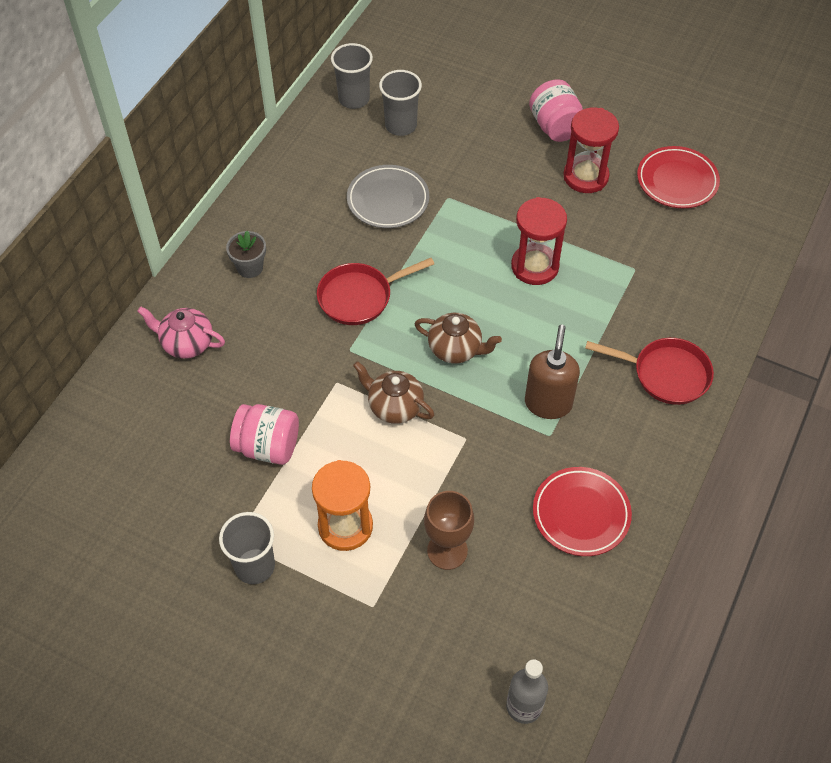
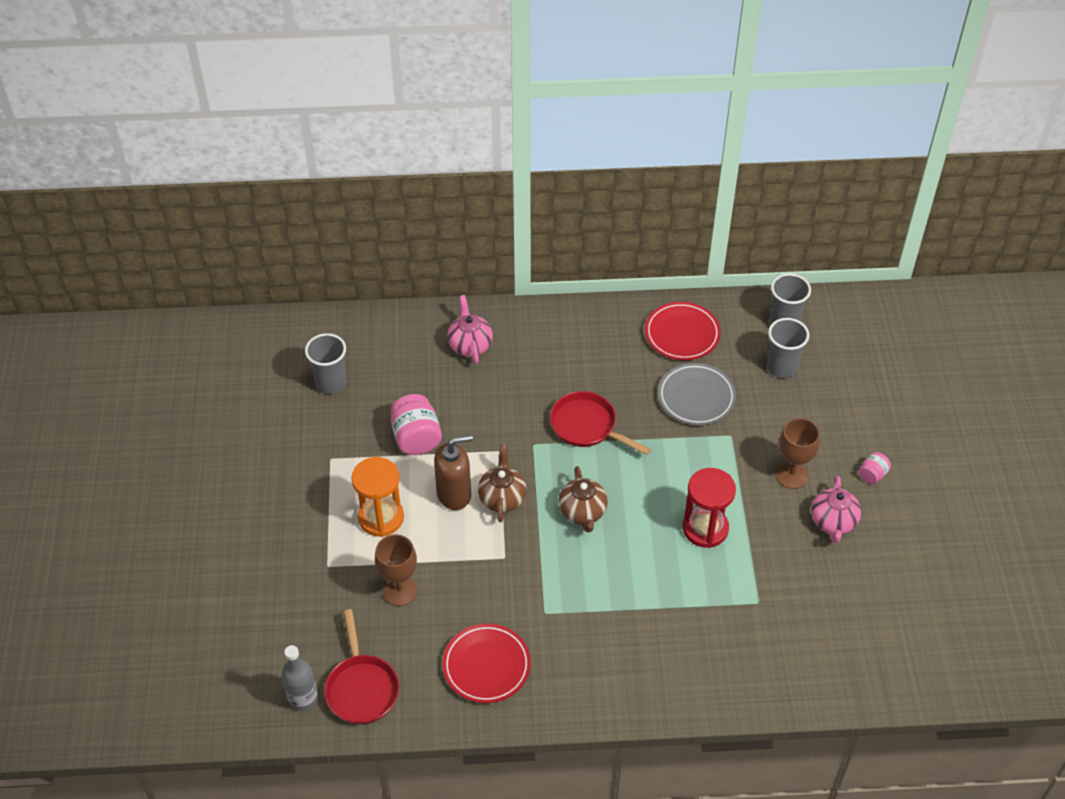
camera: 60 degrees right, 5 degrees down
(250, 267) = (564, 345): grey flower pot -> none
(255, 566) = (317, 480): grey cup -> grey cup (331, 383)
(519, 178) = (791, 475): none -> brown goblet
(548, 403) = (574, 598): brown soap dispenser -> brown soap dispenser (454, 494)
(555, 127) = (872, 475): pink jar -> pink jar, size x0.53
(585, 176) = (833, 522): red hourglass -> pink teapot
(666, 374) = (662, 671): red pan -> red pan (361, 688)
(677, 181) = (885, 594): red plate -> red plate (682, 334)

